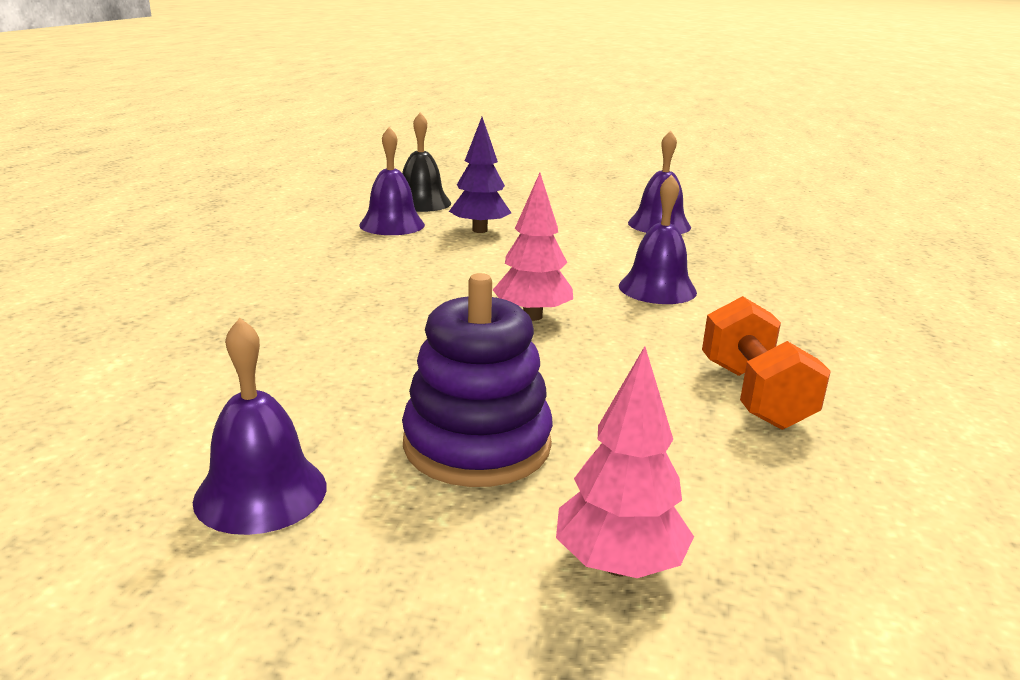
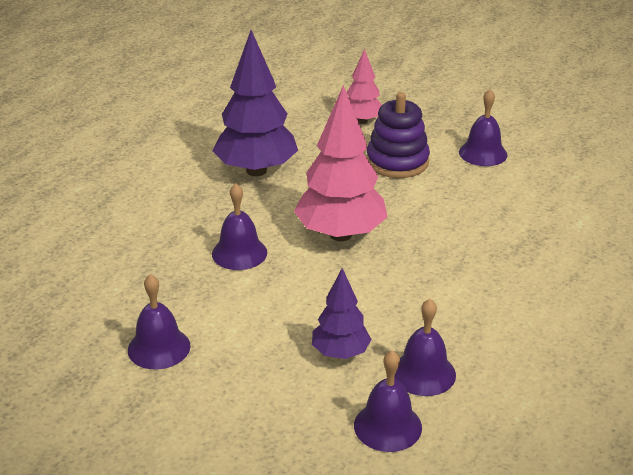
camera: 165 degrees left, 10 degrees up
(421, 203) = (387, 426): black bell -> purple bell
(532, 316) = (341, 234): pink tree -> pink tree, size x1.79
(754, 395) = (256, 170): orange dumbbell -> purple tree

